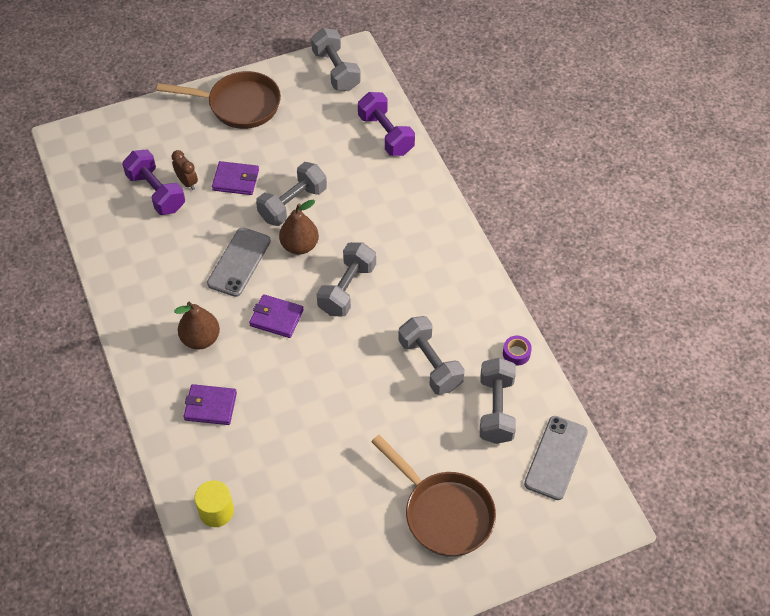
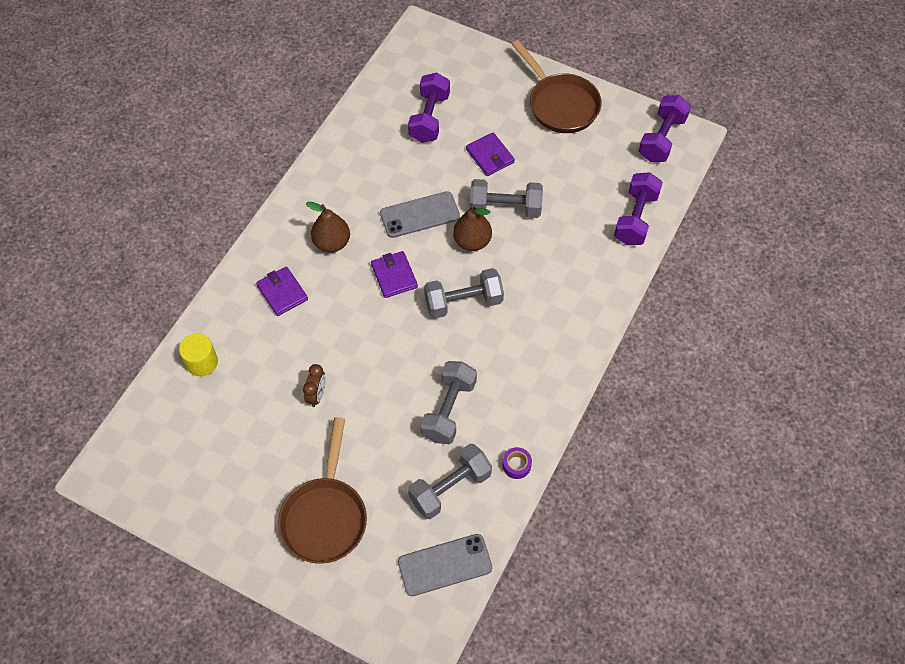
camera: 50 degrees right, 5 degrees up
(187, 182) = (457, 129): brown clock -> brown clock (317, 395)
(336, 71) = (661, 139): grey dumbbell -> purple dumbbell

